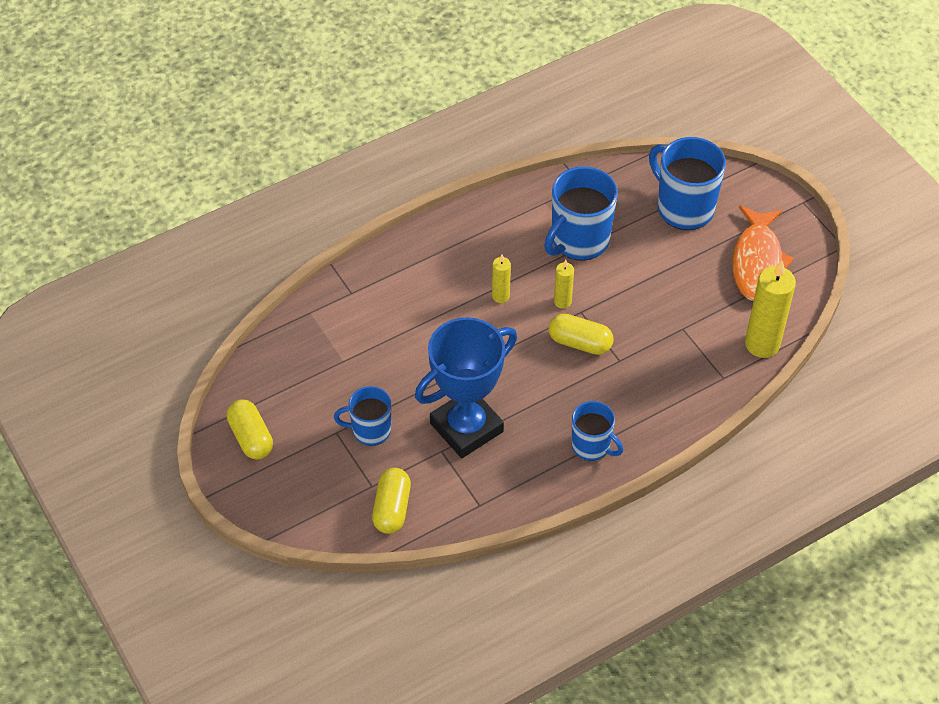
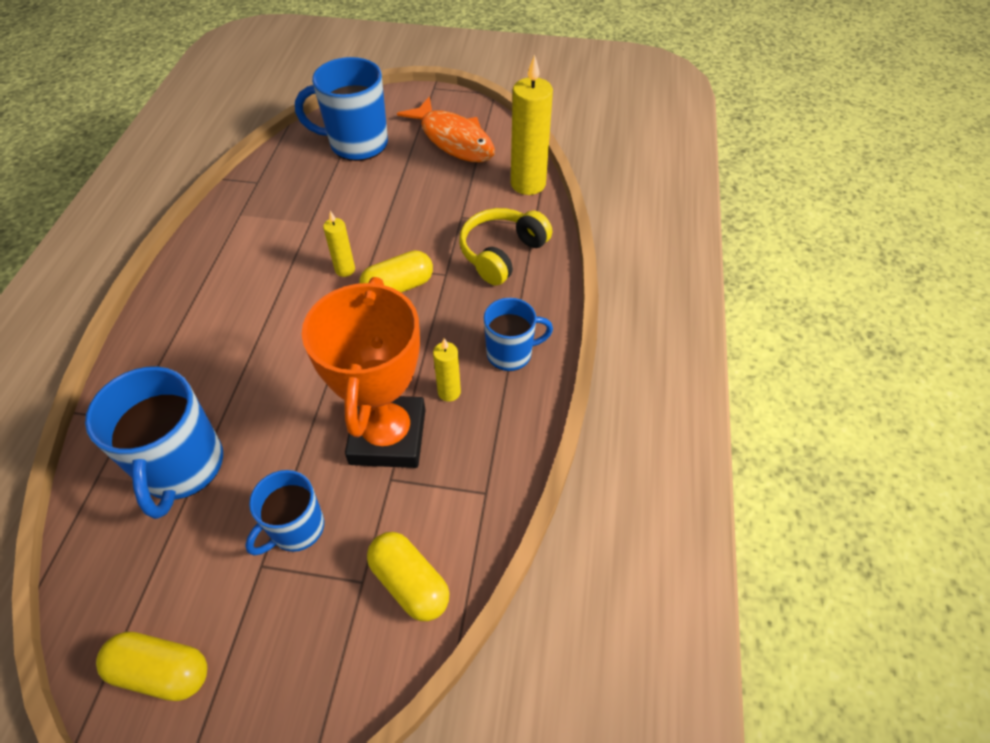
camera: 50 degrees left, 0 degrees up
(466, 427) = (388, 436): blue trophy -> orange trophy
(500, 296) = (286, 307): yellow candle -> yellow candle (449, 392)
(579, 241) = (303, 219): blue mug -> blue mug (182, 467)
(673, 379) = (502, 253): none -> yellow headphones

